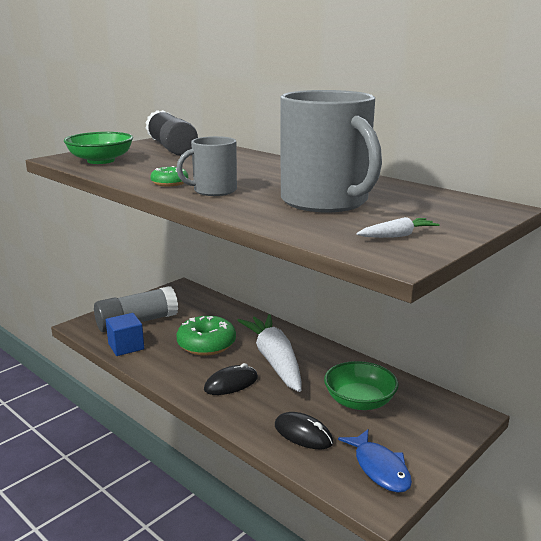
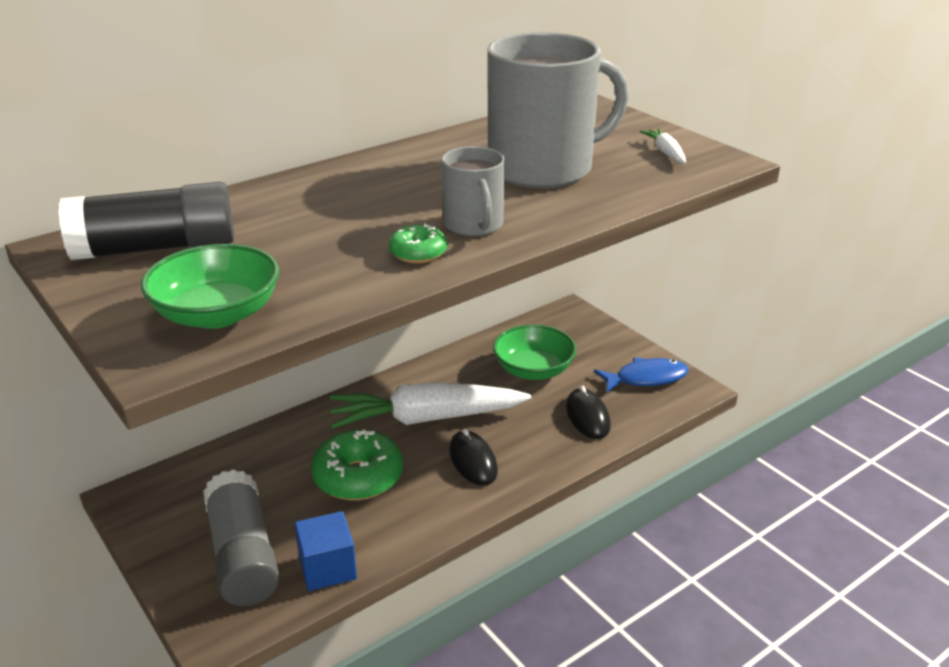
camera: 80 degrees left, 10 degrees up
(303, 434) = (587, 417): black mouse -> black mouse turned 60 degrees counterclockwise

